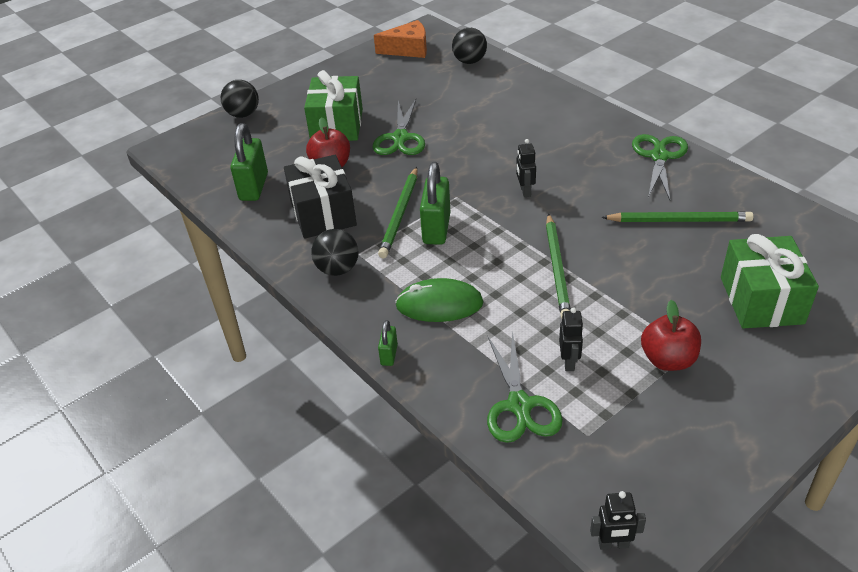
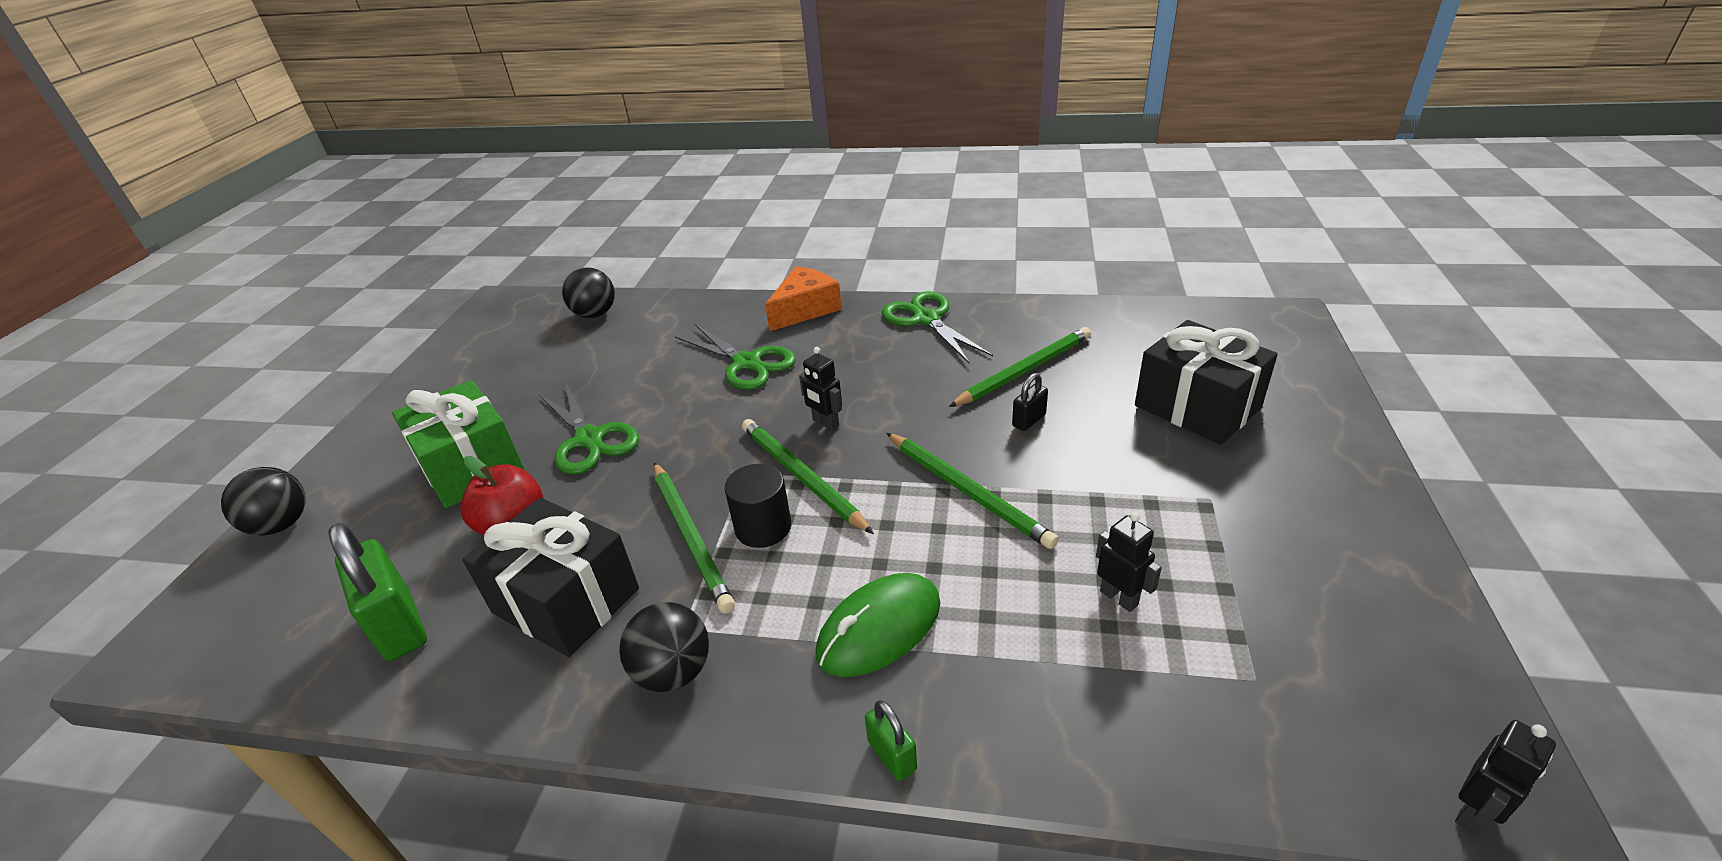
camera: 40 degrees left, 5 degrees down
(408, 49) = (494, 333): orange cheese -> orange cheese (805, 309)
(436, 228) = (763, 527): green padlock -> black cylinder
(481, 213) = (801, 477): none -> green pencil
(519, 405) = (1139, 699): green scissors -> green scissors (747, 363)
(642, 250) = (1029, 420): none -> black padlock
(668, 360) = (1206, 523): red apple -> none
(761, 300) = (1197, 407): green gift -> black gift

